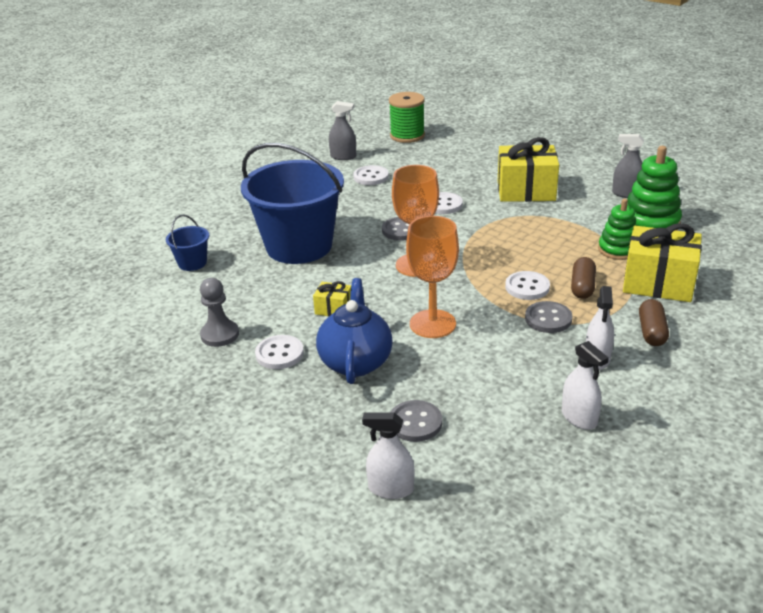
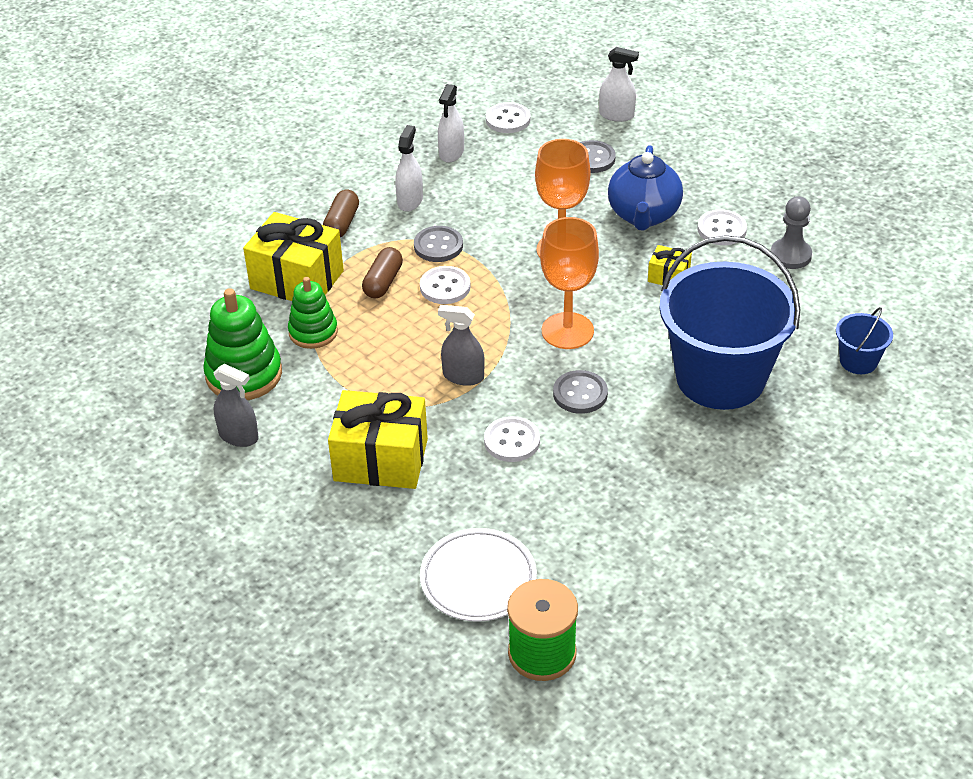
camera: 175 degrees left, 10 degrees up
(343, 156) = (666, 593): grey spray bottle -> grey spray bottle (463, 376)
(371, 177) = (618, 524): white button -> white button (508, 119)
(447, 153) = (478, 579): none -> white plate
(579, 418) = (451, 153): white spray bottle -> white spray bottle turned 135 degrees counterclockwise

